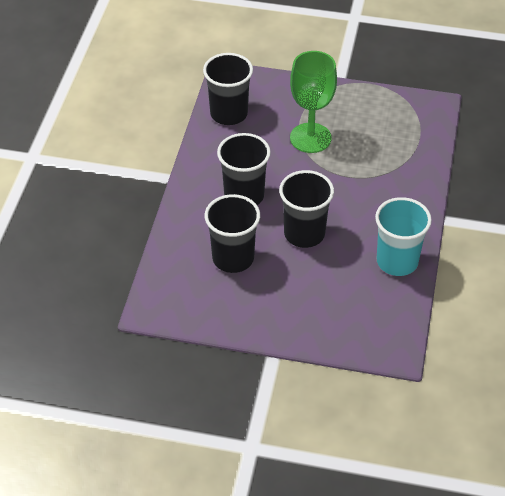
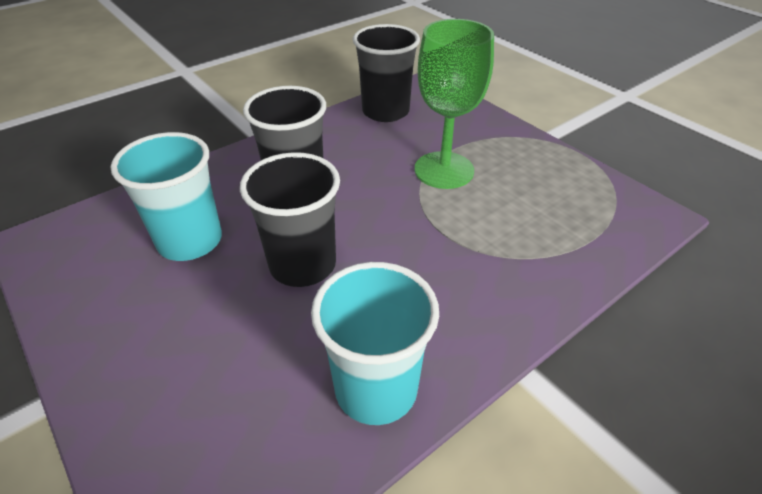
camera: 40 degrees right, 5 degrees down
(233, 258) = (190, 241): black cup -> turquoise cup

